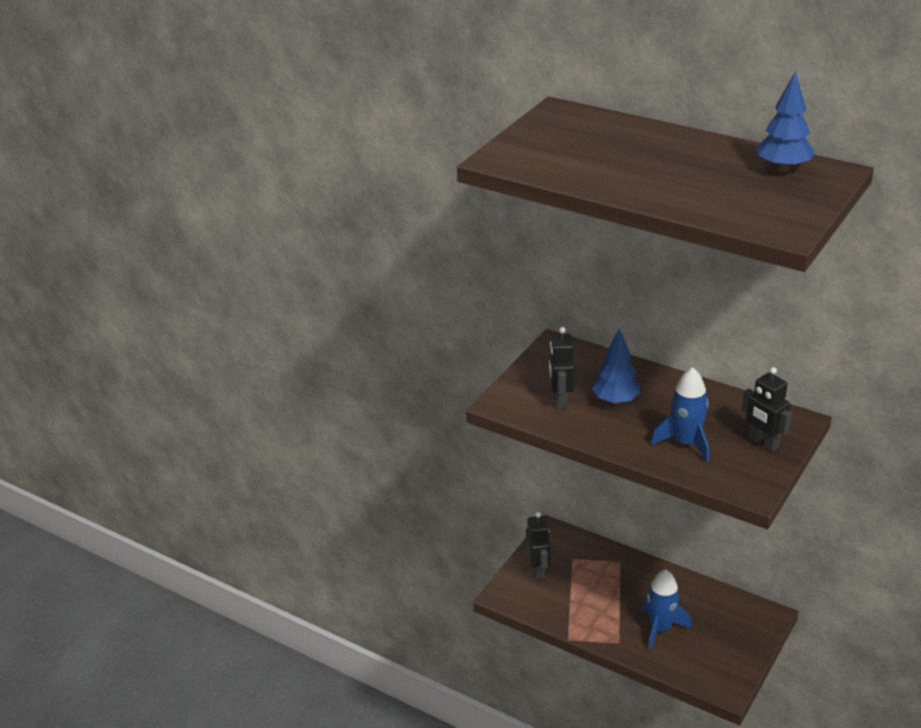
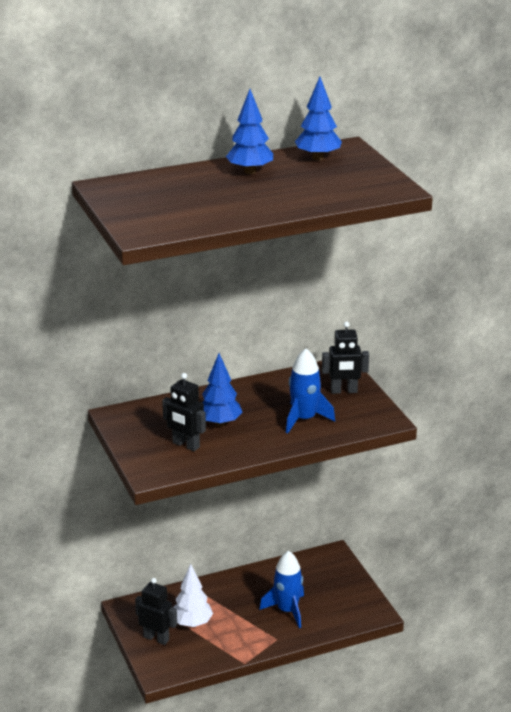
camera: 55 degrees left, 5 degrees down
(578, 580) = (192, 623): none -> white tree
(695, 152) = (250, 171): none -> blue tree

